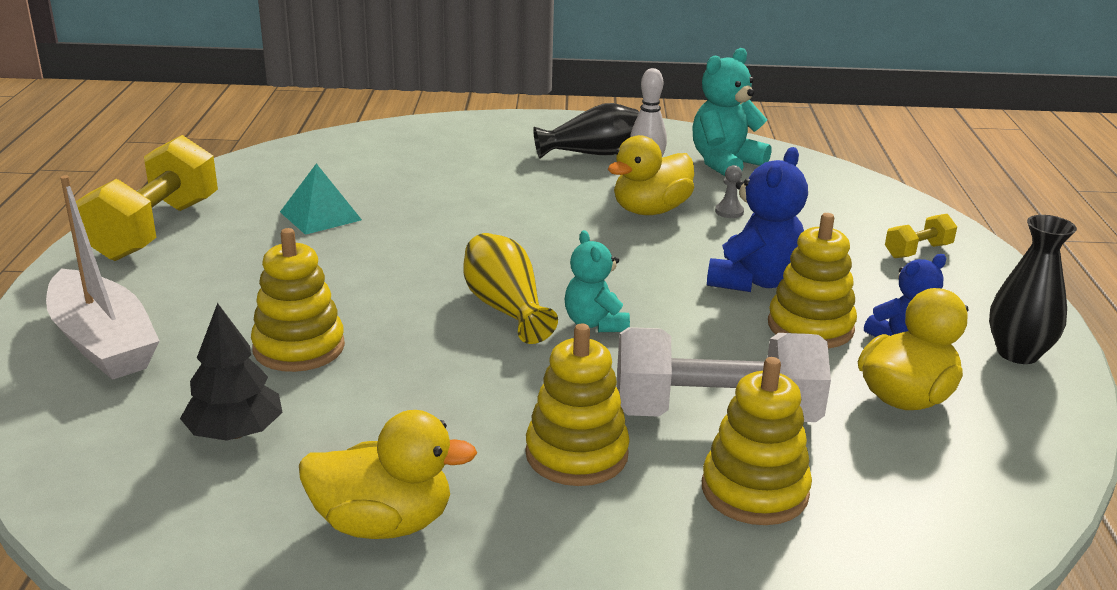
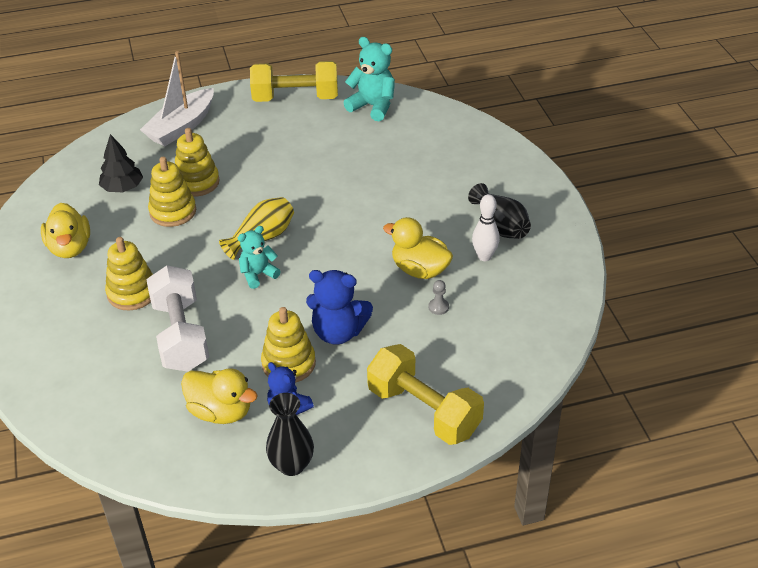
camera: 75 degrees right, 15 degrees up
(320, 216) = (340, 144): turquoise pyramid -> none
(725, 163) = (525, 293): turquoise teddy bear -> turquoise teddy bear (373, 106)
(754, 491) = (117, 358): yellow stacking toy -> yellow stacking toy (173, 212)
(918, 251) = (424, 411): yellow dumbbell -> yellow dumbbell, size x2.17

